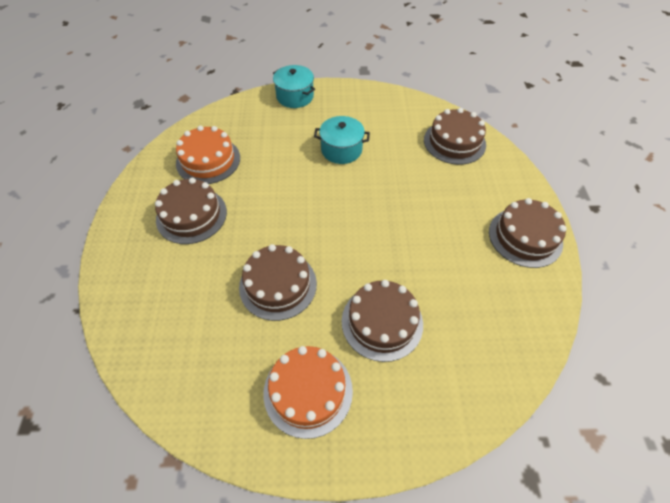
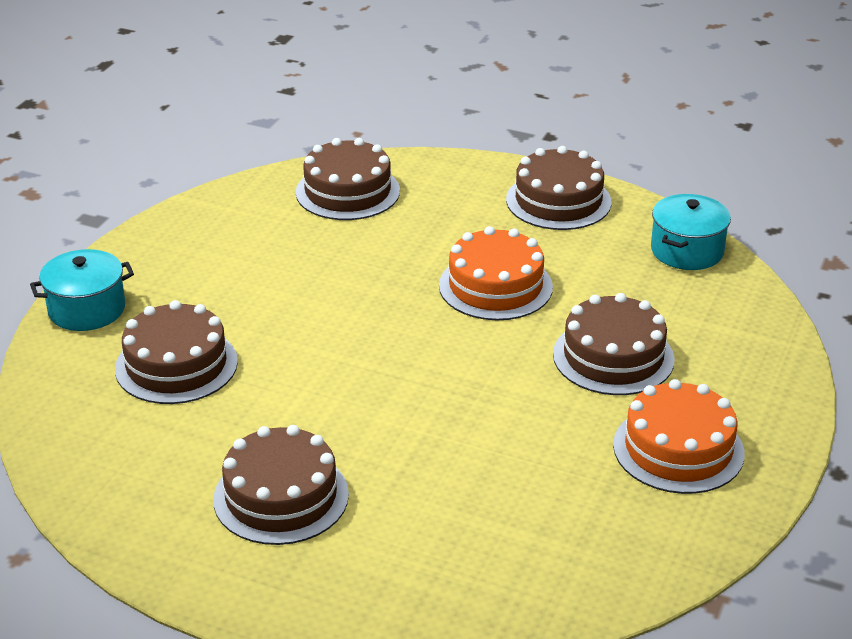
camera: 65 degrees left, 20 degrees down
(208, 160) = (160, 450): orange cake -> orange cake (495, 286)
(278, 285) = (493, 433): brown cake -> brown cake (176, 365)
(341, 150) = (269, 298): turquoise pot -> turquoise pot (687, 251)

